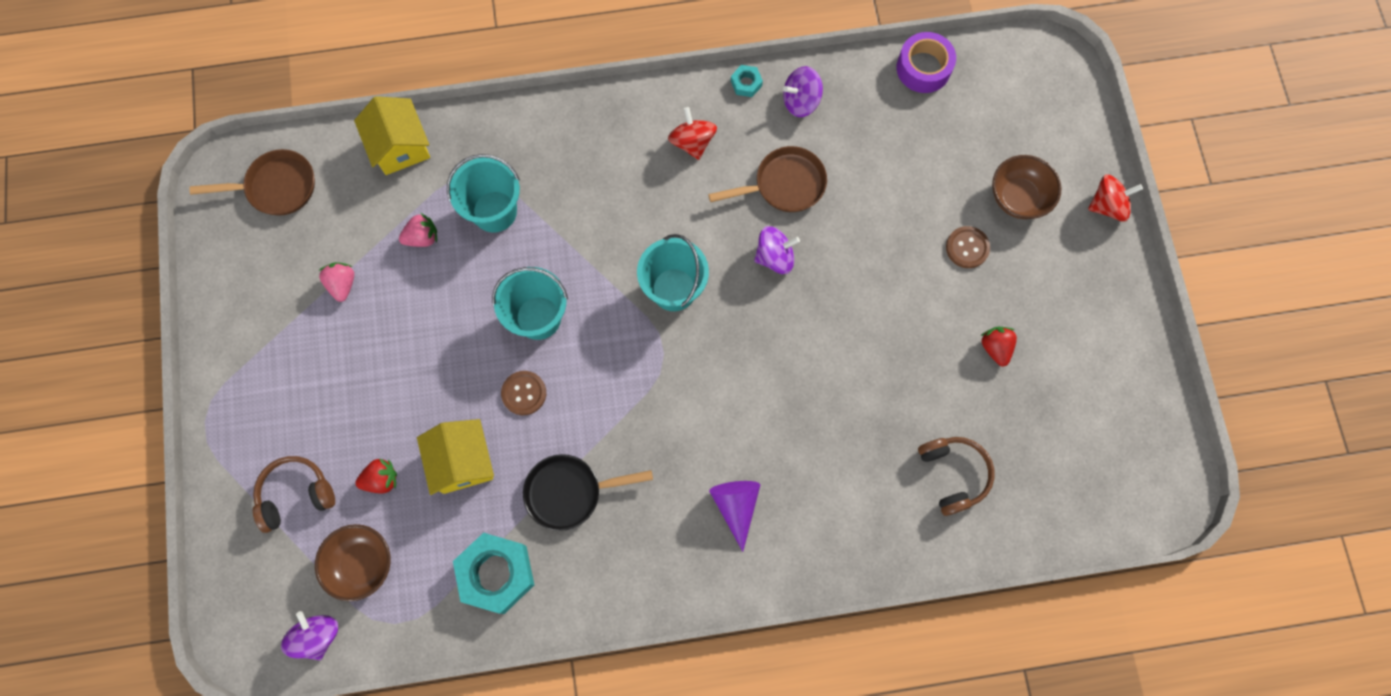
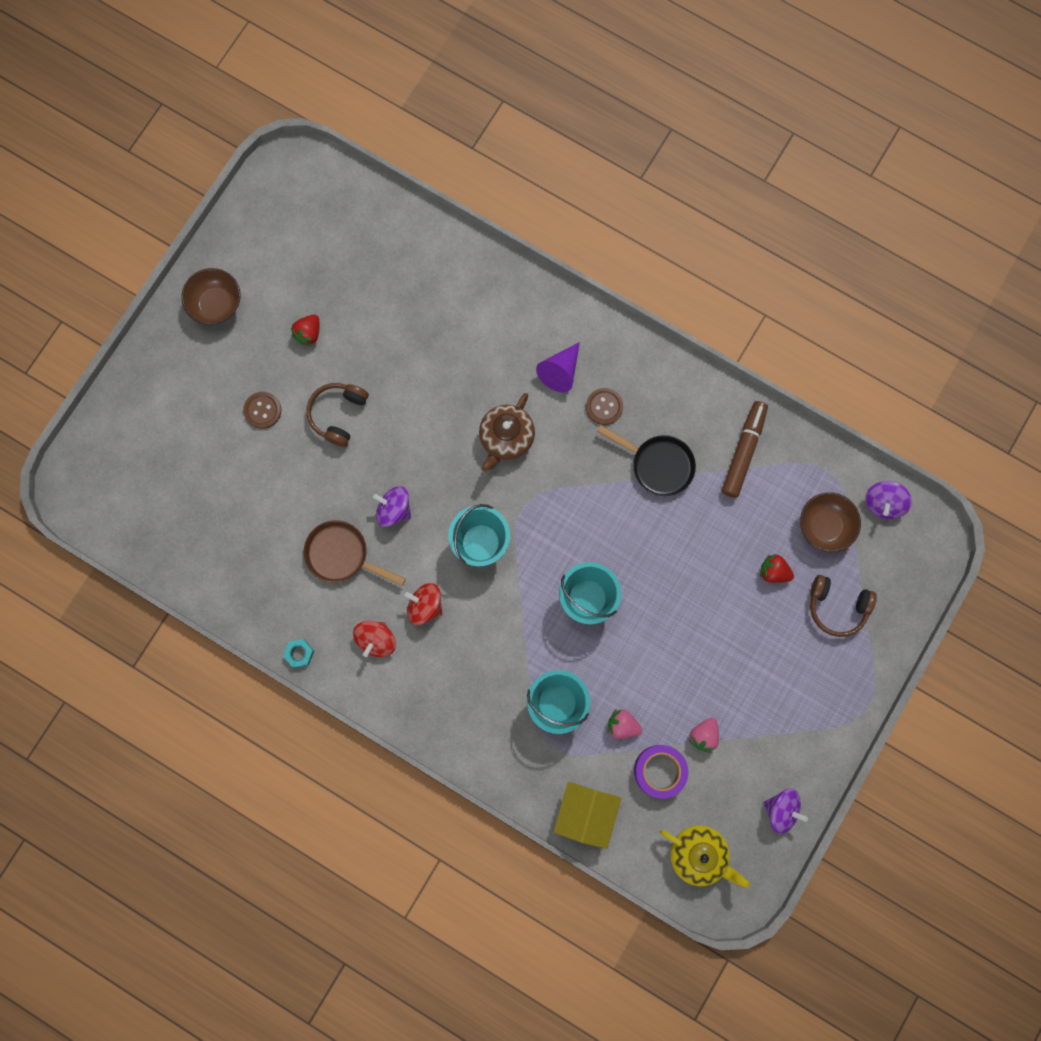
camera: 140 degrees left, 5 degrees up
(276, 187) = (698, 854): brown pan -> yellow teapot
(462, 461) = (712, 540): yellow house -> none
(496, 574) = (743, 451): turquoise nut -> brown marker
(524, 393) = (637, 553): brown button -> brown button (604, 406)
(732, 400) = (506, 438): none -> brown teapot
(801, 101) = (274, 607): purple spinning top -> purple spinning top (781, 809)
(923, 68) = (166, 559): purple tape -> purple tape (659, 771)
(953, 474) = (410, 282): brown headphones -> brown headphones (338, 414)
(1018, 197) = (195, 415): brown bowl -> brown bowl (216, 304)
(1107, 205) = (144, 362): red spinning top -> red spinning top (425, 606)

